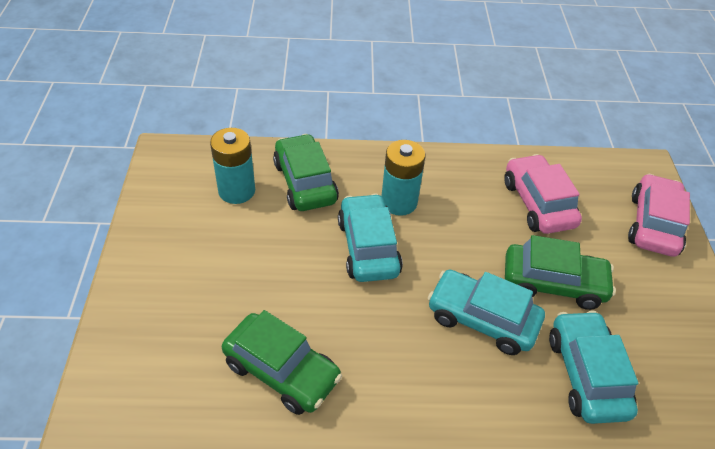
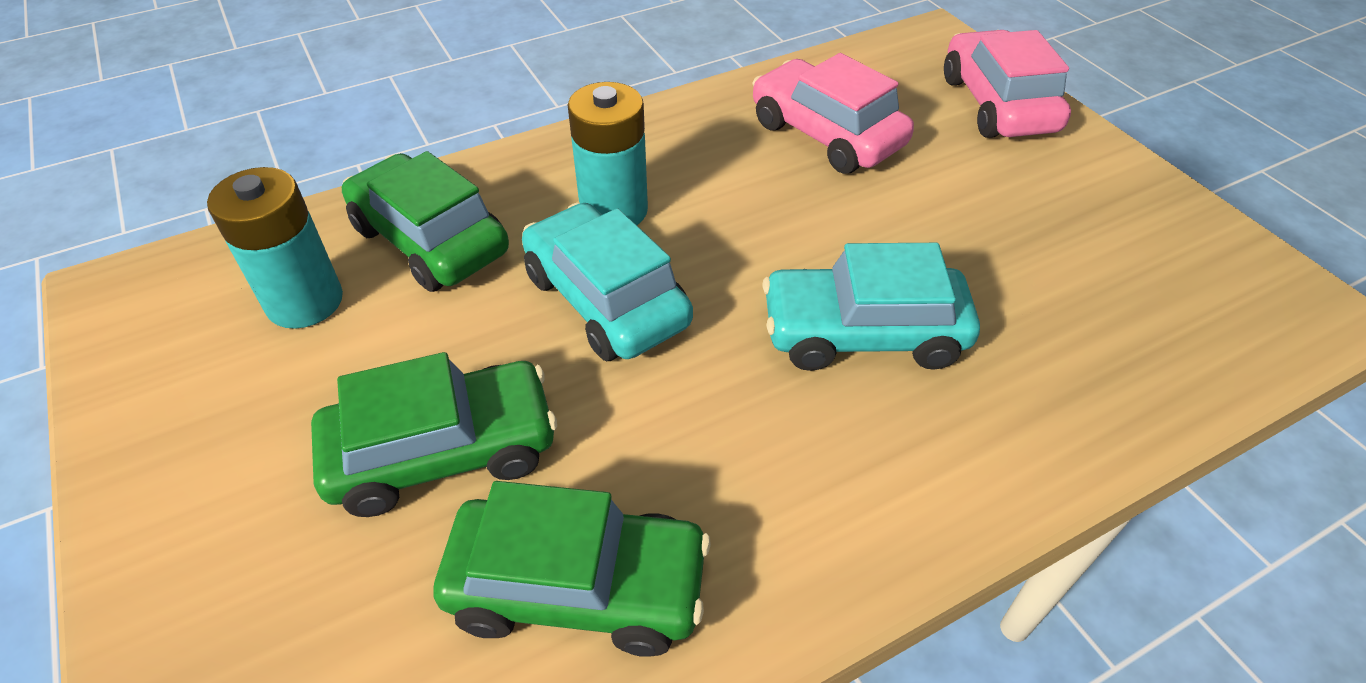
camera: 25 degrees left, 0 degrees up
(553, 283) = (927, 235): green car -> green car (443, 451)
(586, 375) = (1067, 346): turquoise car -> none

